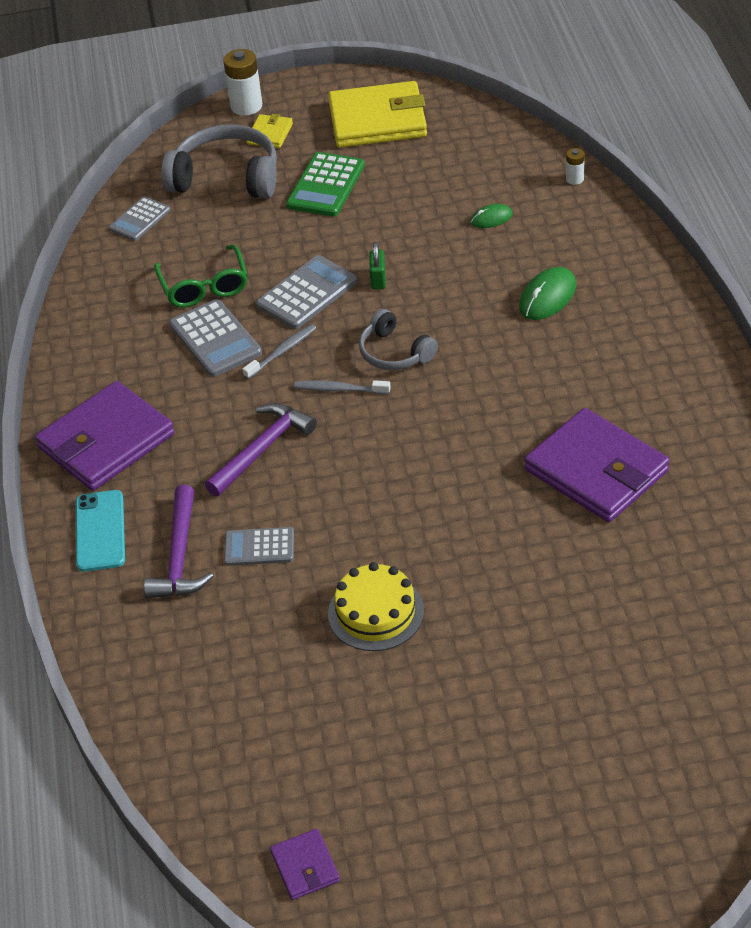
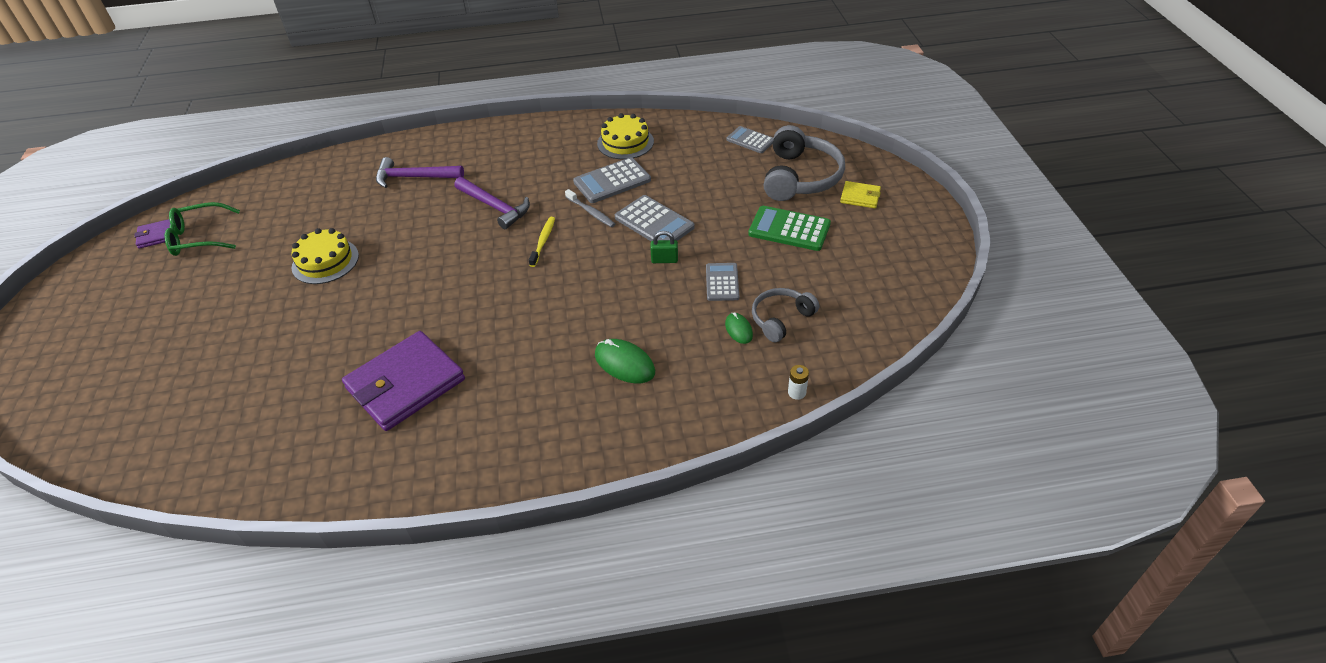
camera: 90 degrees right, 0 degrees up
(100, 531) = (449, 146): turquoise phone -> none
(106, 441) = (525, 143): purple wallet -> none
(124, 335) = (625, 142): none -> yellow cake
(204, 287) = (670, 173): green glasses -> green glasses (199, 238)
(246, 106) = (898, 183): white battery -> none
(259, 547) = (406, 209): grey calculator -> grey calculator (722, 282)
(339, 389) = (543, 241): grey toothbrush -> yellow toothbrush
(377, 120) = (885, 258): yellow wallet -> none
(394, 353) = (575, 269): grey headphones -> grey headphones (781, 319)

